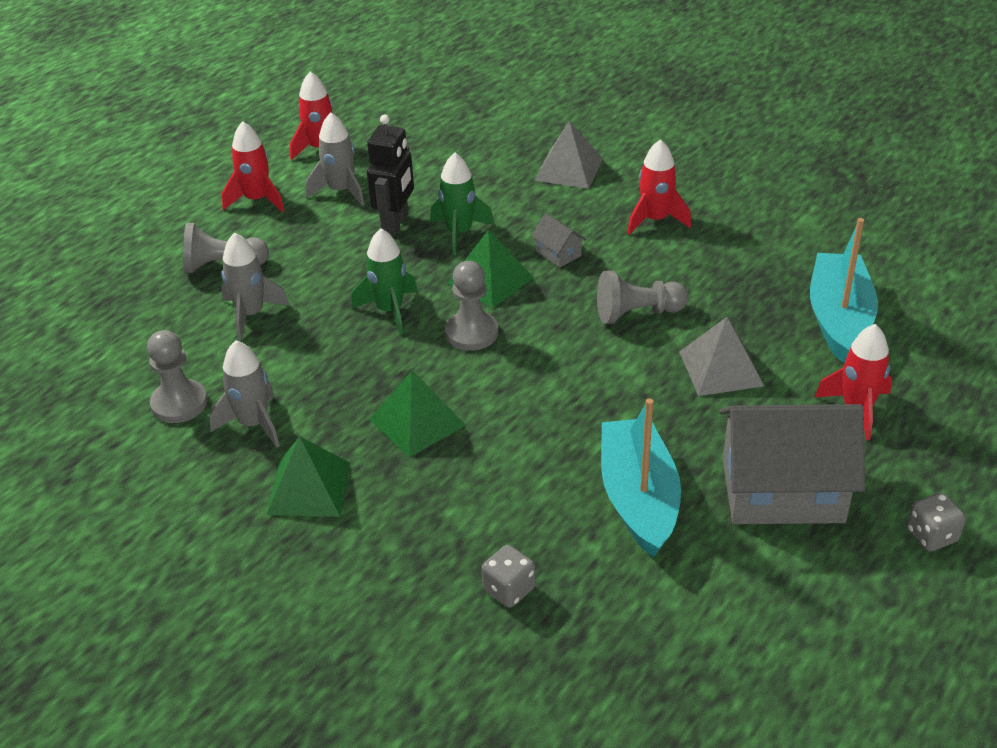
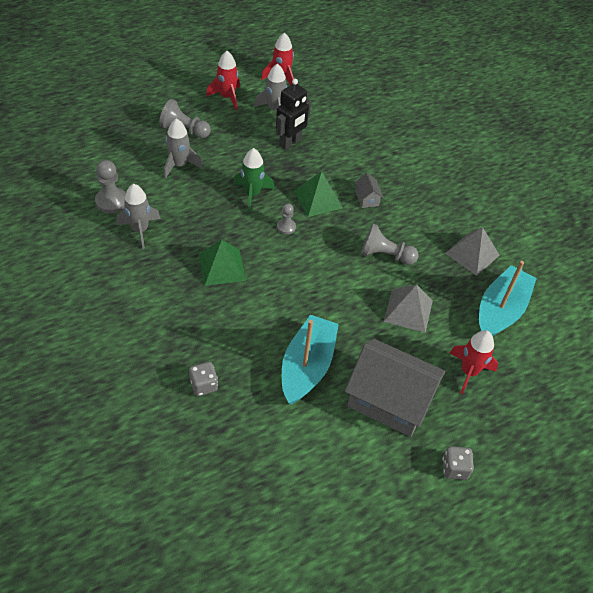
camera: 20 degrees right, 10 degrees up
(309, 488) = (143, 279): green pyramid -> none
(459, 233) = (321, 162): green rocket -> none
(471, 333) = (286, 227): grey pawn -> grey pawn, size x0.60
(568, 169) = (410, 148): grey pyramid -> grey pyramid (472, 254)
(655, 220) = (437, 201): red rocket -> none

